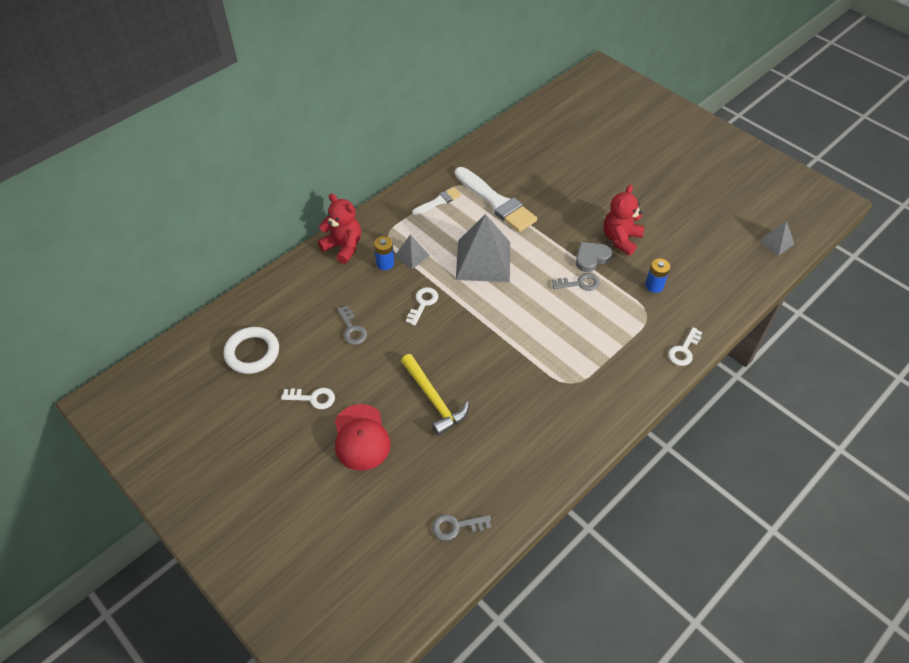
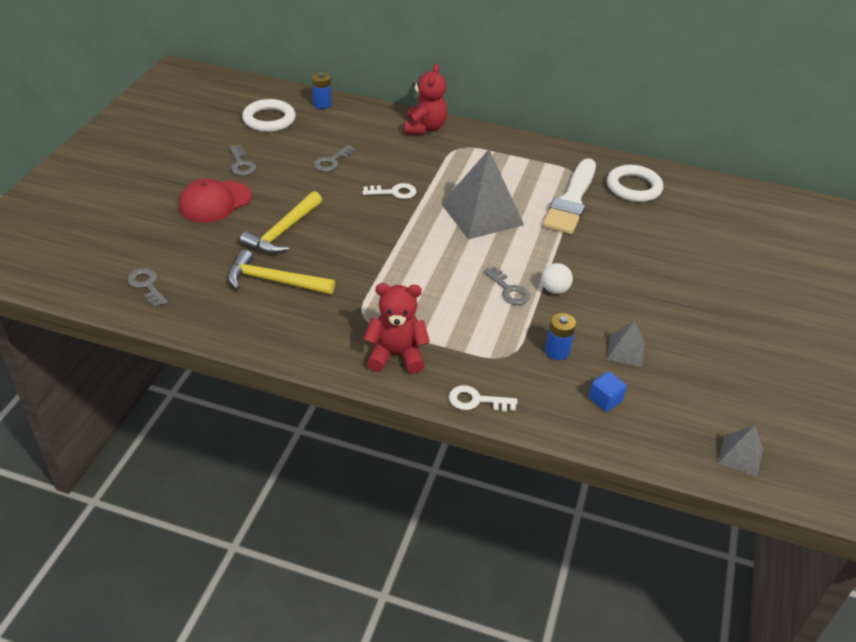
camera: 60 degrees right, 10 degrees down
(313, 398) = (241, 164): white key -> grey key
(385, 263) = (425, 156): blue battery -> blue battery (322, 104)
(411, 256) = (448, 168): grey pyramid -> grey pyramid (625, 351)
(438, 201) = (535, 164): white brush -> none
(497, 427) = (274, 281): none -> yellow hammer
(500, 161) = (633, 187): none -> white ring
(591, 258) = (554, 290): grey heart -> white ball
(621, 239) = (605, 306): red teddy bear -> red teddy bear (396, 355)
(708, 282) = (605, 400): none -> blue cube

